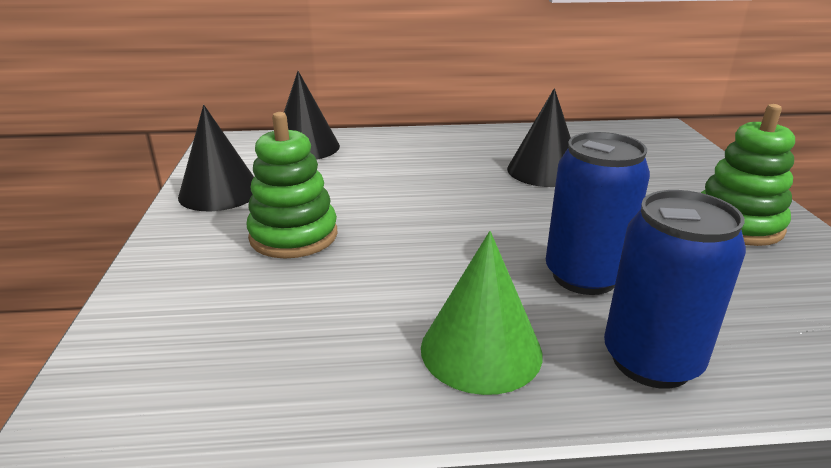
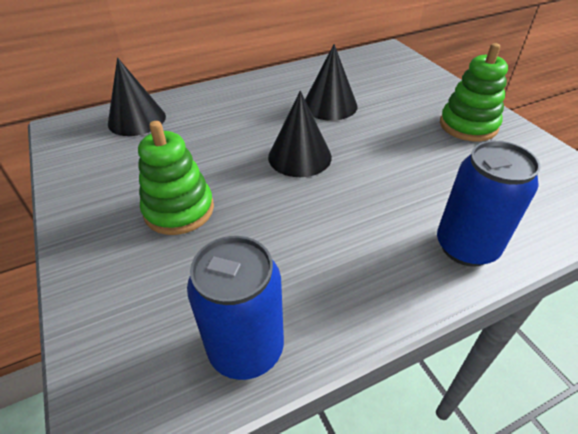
camera: 20 degrees left, 15 degrees up
(220, 192) = (91, 182): black cone -> black cone (299, 156)
(481, 350) = (364, 271): green cone -> none
(584, 276) = (398, 192): blue can -> blue can (246, 348)

